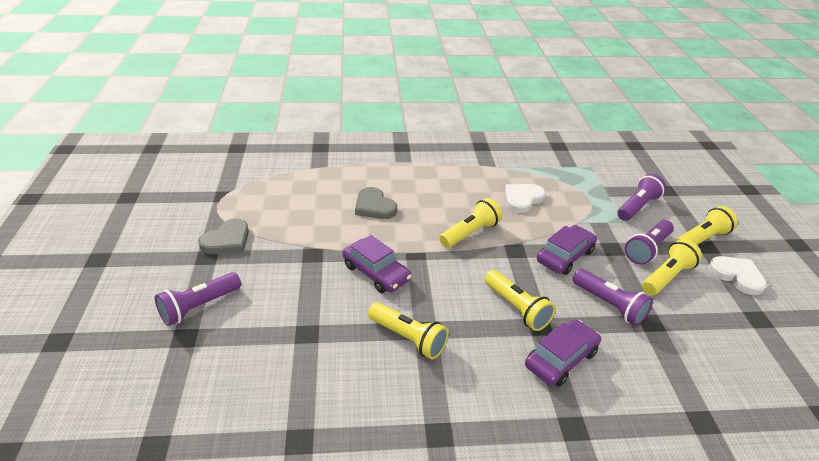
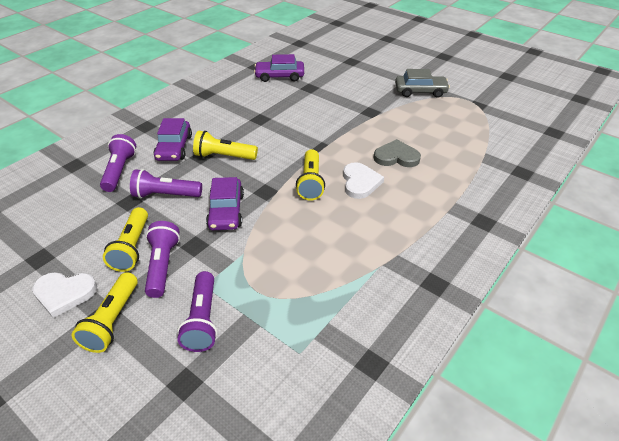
camera: 135 degrees right, 5 degrees up
(199, 307) = (369, 69): purple flashlight -> purple flashlight (120, 171)
(227, 240) = (420, 91): grey heart -> grey car
(376, 273) = (324, 125): purple car -> purple car (279, 76)
(408, 338) = (262, 111): yellow flashlight -> none
(522, 199) = (313, 242): white heart -> white heart (360, 182)

